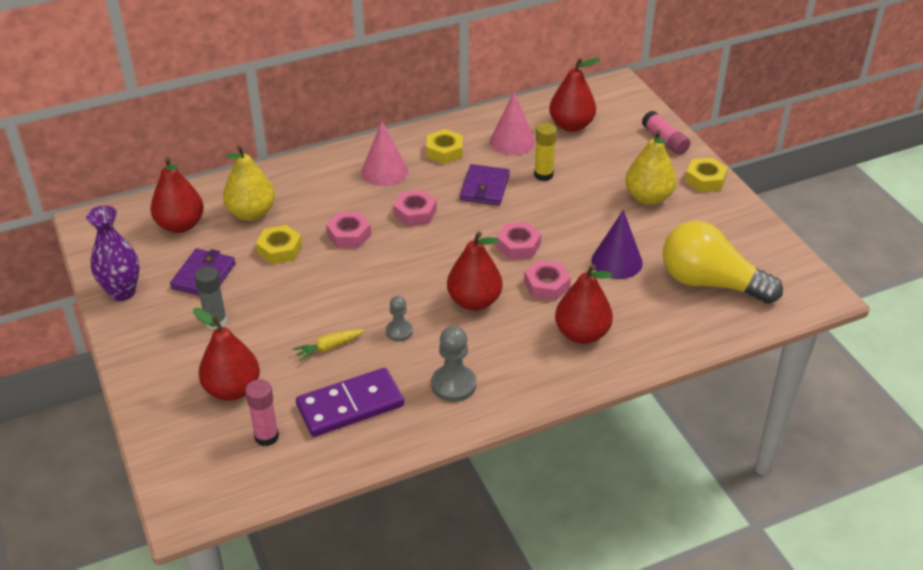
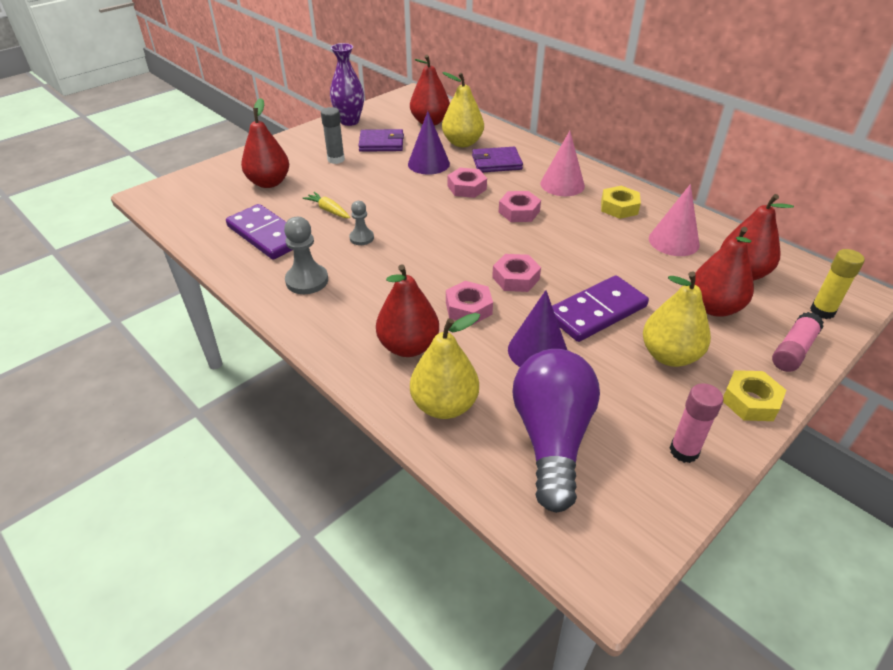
camera: 70 degrees right, 0 degrees up
(266, 436) = (225, 207): pink glue stick -> pink glue stick (684, 451)
(279, 249) = (428, 163): yellow nut -> purple cone
(474, 301) = (420, 269): red pear -> red pear (714, 307)
(485, 188) = (586, 240): purple wallet -> purple wallet (496, 162)
(543, 175) = (638, 271): yellow glue stick -> yellow glue stick (822, 311)
(584, 215) = (597, 312): none -> purple domino
(659, 329) = (444, 405): none -> yellow pear
(710, 283) = (551, 439): yellow light bulb -> purple light bulb

